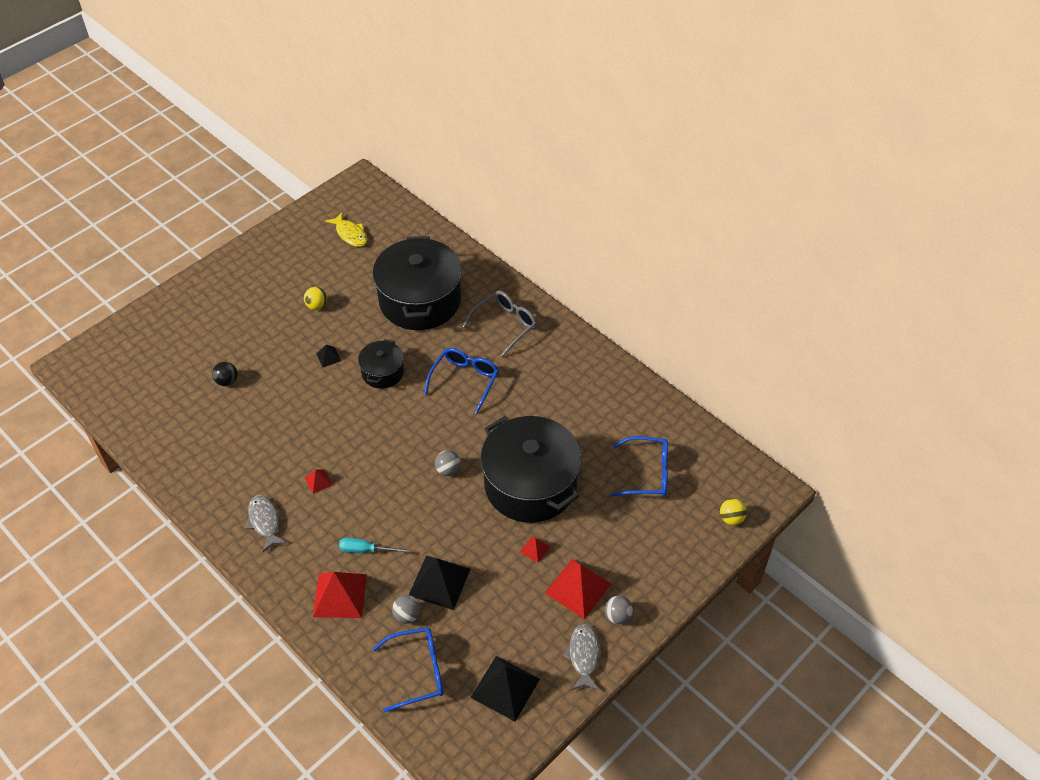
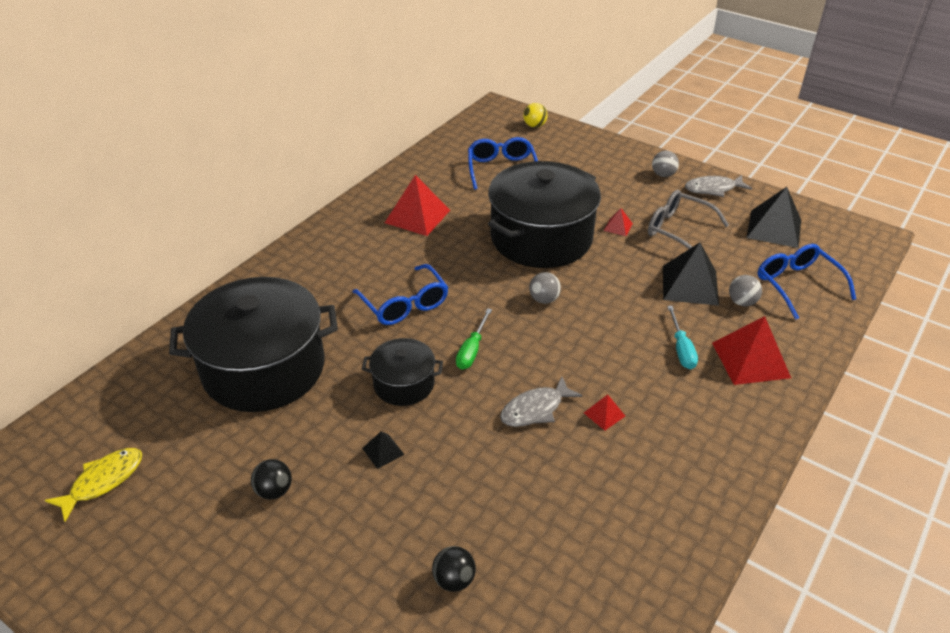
camera: 100 degrees left, 10 degrees down
(265, 521) = (689, 457): grey fish -> grey fish (535, 409)
(317, 306) = (274, 491): yellow ball -> black ball
(404, 414) = (472, 350): none -> green screwdriver
(465, 380) = (405, 304): blue glasses -> blue glasses turned 135 degrees counterclockwise
(505, 325) = (308, 282): grey glasses -> grey glasses (678, 230)
(578, 588) = (647, 198): red pyramid -> red pyramid (417, 216)

